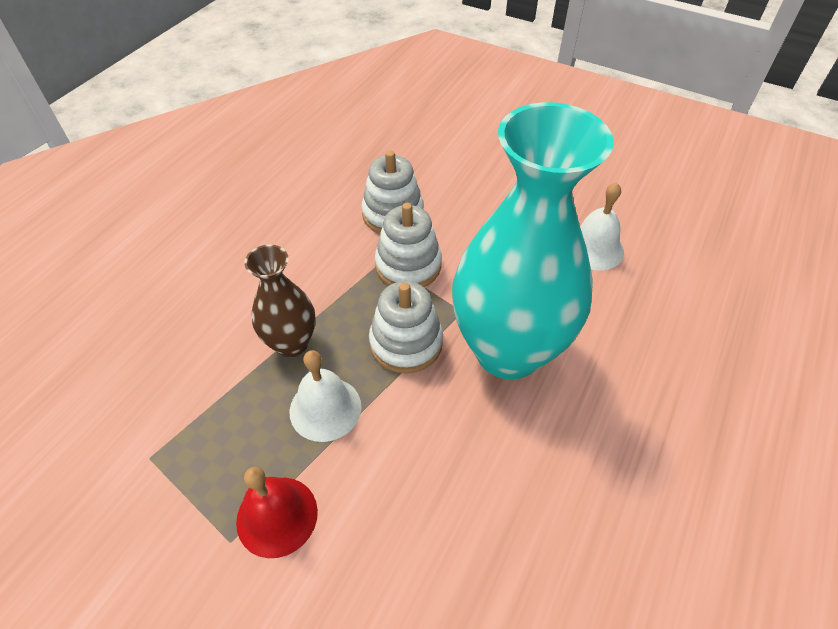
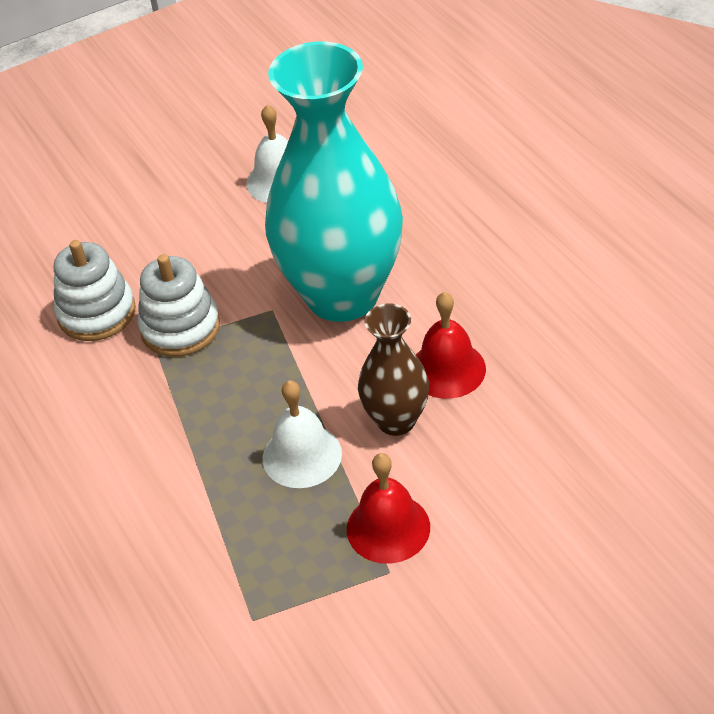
camera: 55 degrees left, 5 degrees down
(291, 343) = (203, 459): brown vase -> brown vase (396, 420)
(406, 343) = (275, 366): white stacking toy -> none
(478, 474) = (447, 369): none -> red bell

